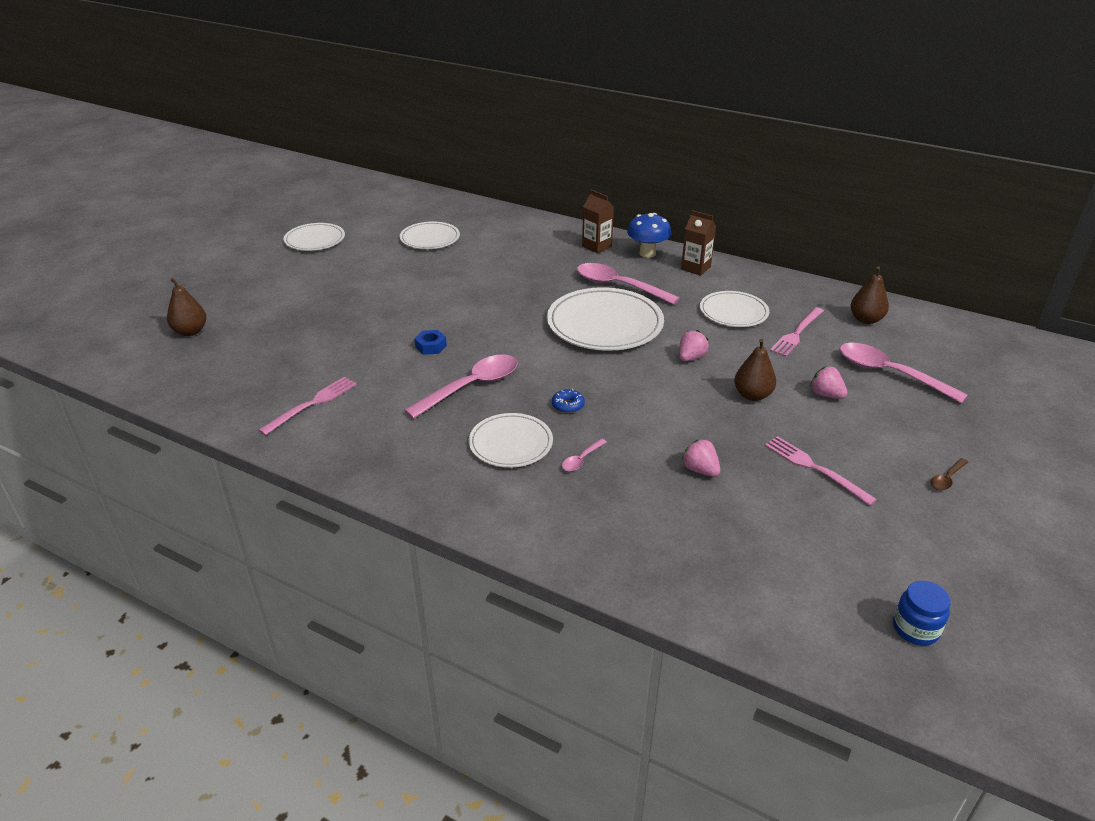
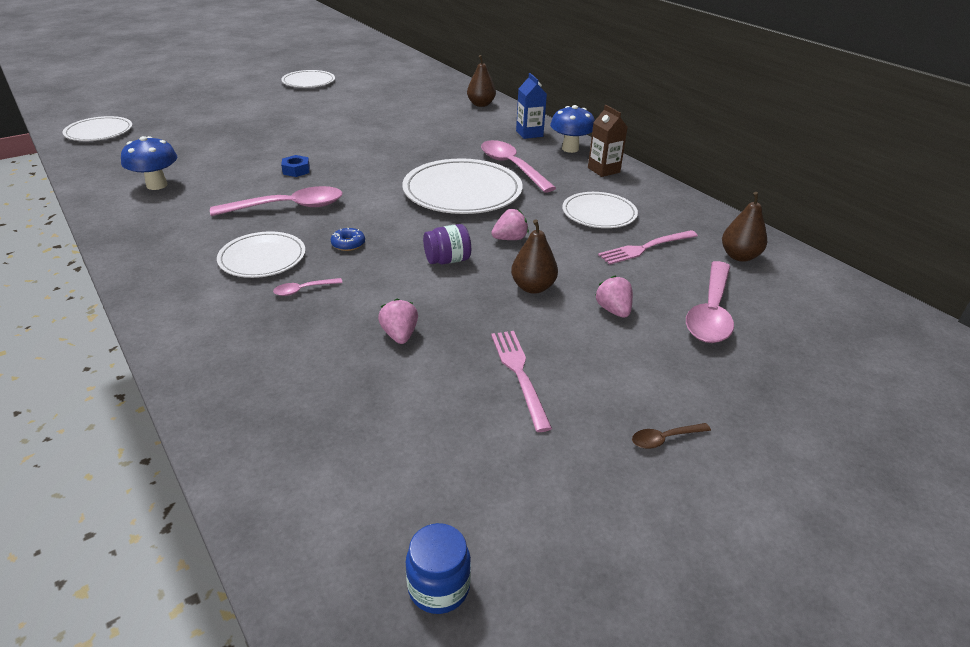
camera: 25 degrees right, 0 degrees up
(190, 331) = (145, 118): brown pear -> brown pear (481, 104)
(312, 404) = (157, 185): pink fork -> blue mushroom
(430, 238) = (395, 99): white plate -> white plate (99, 132)
(597, 246) = (529, 133): brown carton -> blue carton
(664, 393) = (447, 260): none -> purple jar
(889, 373) = (711, 312): pink spoon -> pink spoon turned 135 degrees counterclockwise

